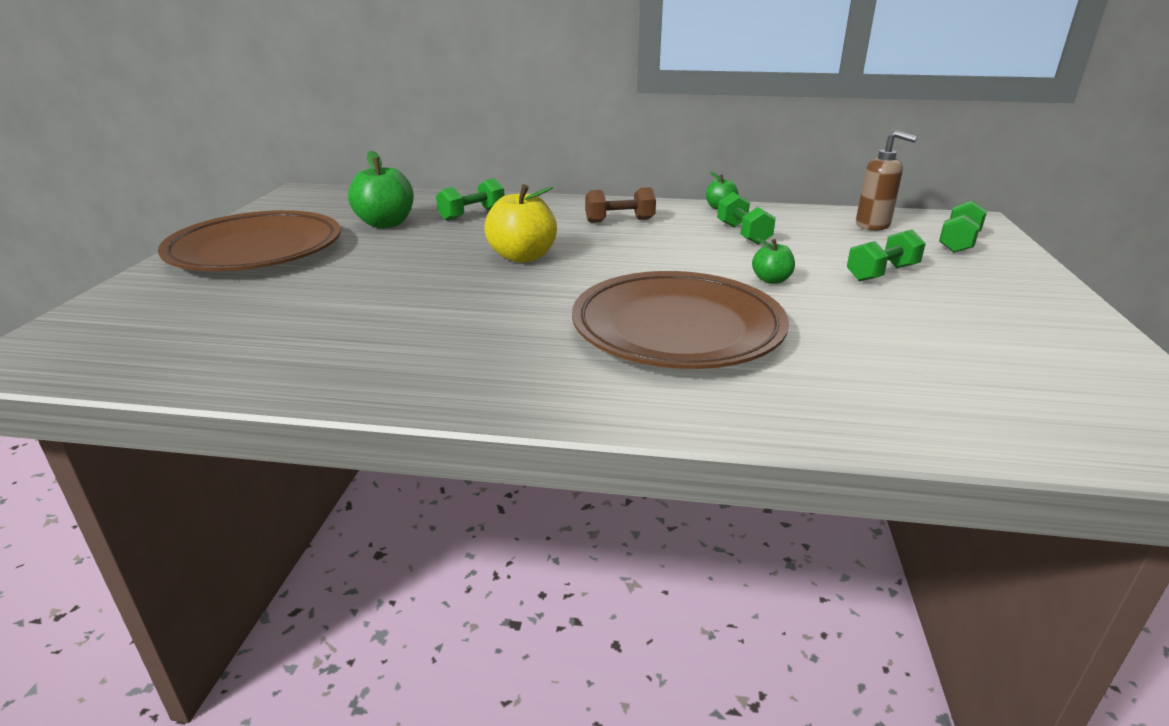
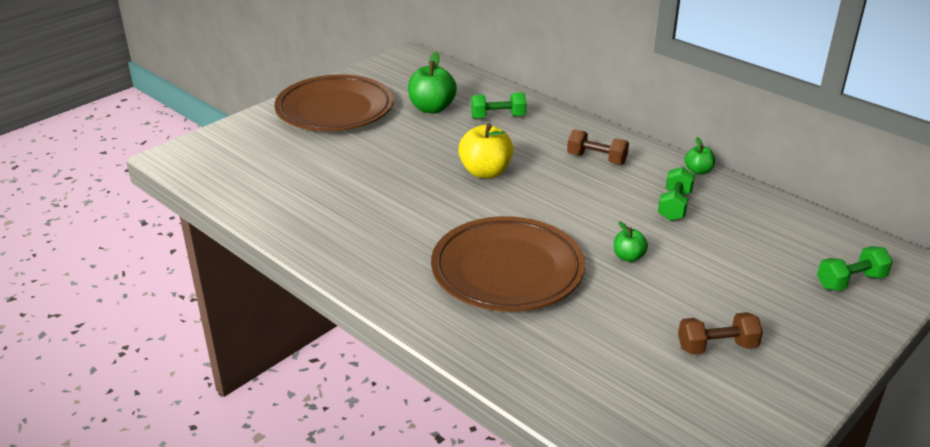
camera: 35 degrees right, 5 degrees up
(873, 225) = (804, 236): brown soap dispenser -> none
(881, 273) = (725, 284): green dumbbell -> none
(966, 320) = (717, 347): none -> brown dumbbell

